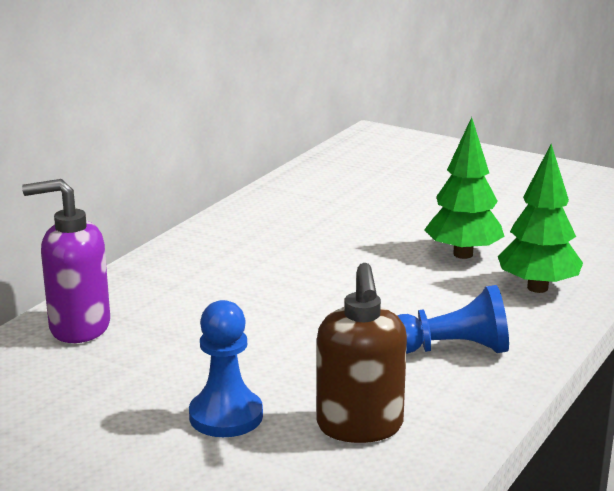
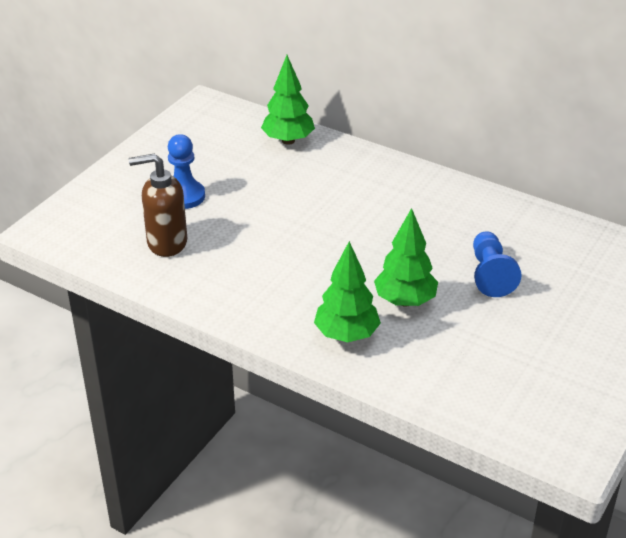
camera: 90 degrees right, 15 degrees up
(79, 327) = (288, 140): purple soap dispenser -> green tree
(452, 349) = (253, 284): blue pawn -> blue pawn (490, 275)

